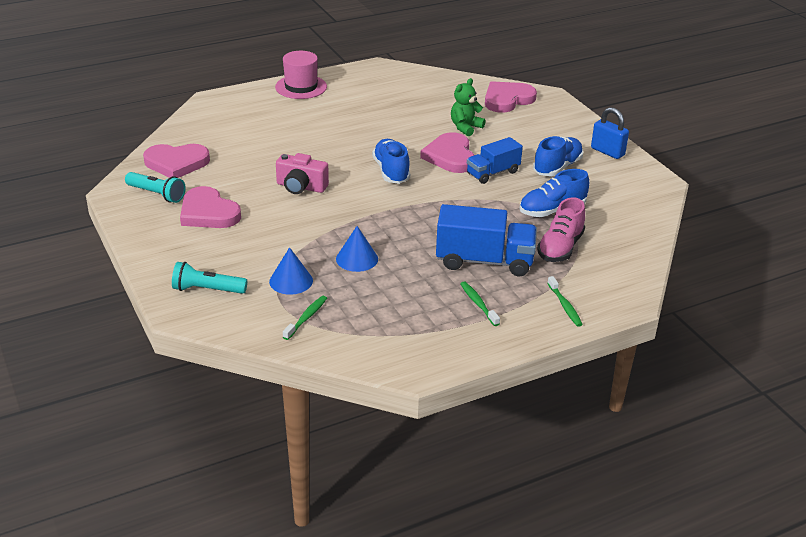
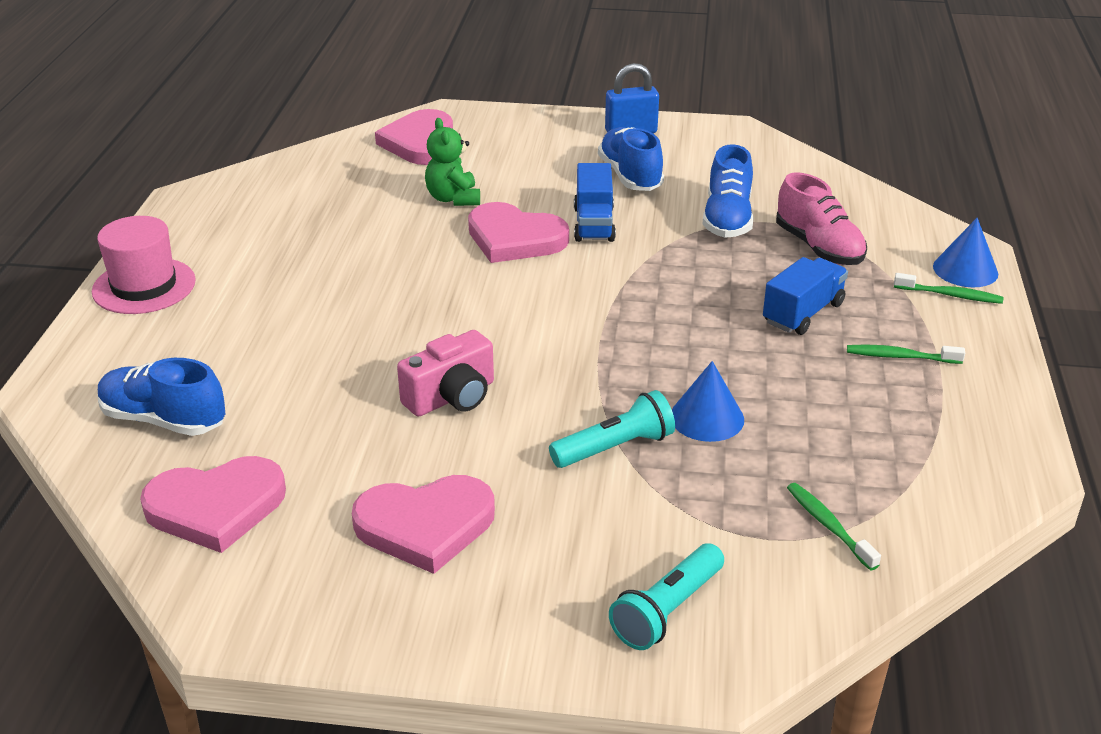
camera: 55 degrees left, 0 degrees up
(157, 194) = (296, 569): turquoise flashlight -> turquoise flashlight (615, 448)
(176, 163) = (216, 507): pink heart -> pink heart turned 45 degrees clockwise
(291, 281) = (714, 505): blue cone -> blue cone (965, 270)
(391, 171) = (500, 299): blue shoe -> blue shoe (164, 420)
(484, 261) = (803, 313): blue truck -> blue truck, size x0.63

